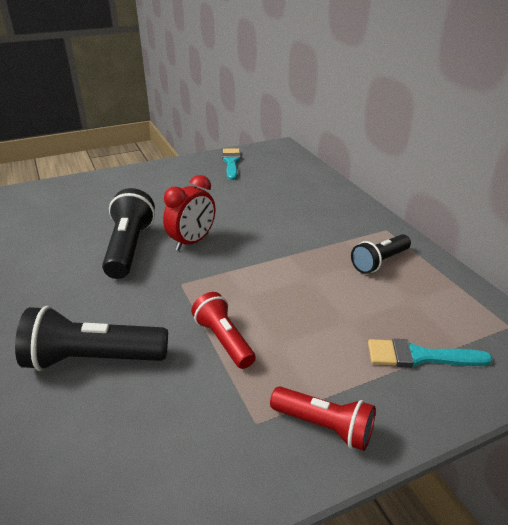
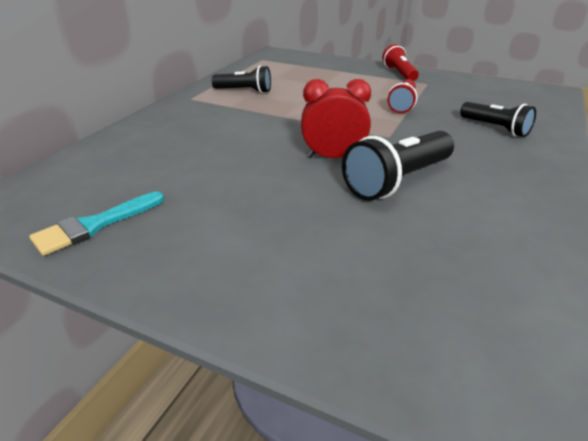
camera: 130 degrees left, 0 degrees up
(93, 359) = (495, 128): black flashlight -> black flashlight, size x0.65
(419, 356) = (320, 69): turquoise brush -> none

